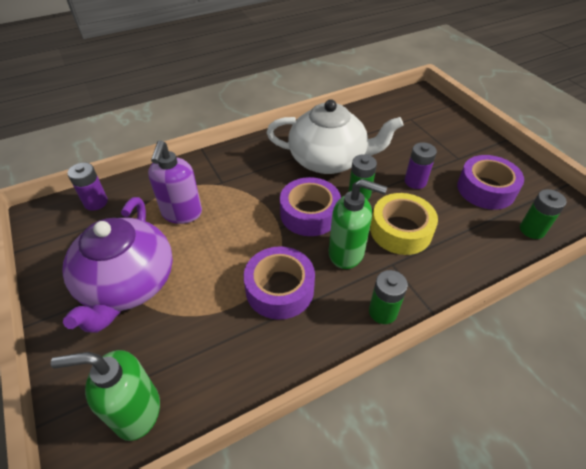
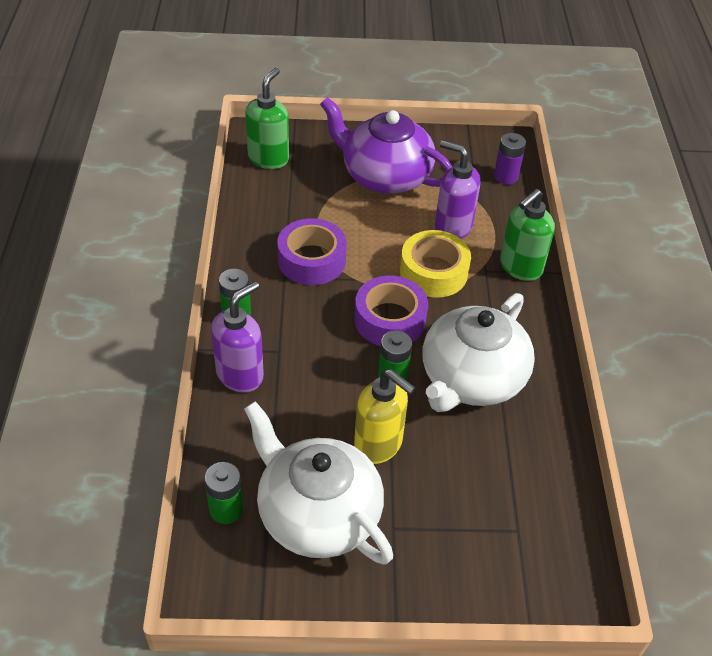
camera: 115 degrees right, 0 degrees up
(347, 253) = (317, 323): green soap dispenser -> green soap dispenser (520, 267)
(400, 230) = (314, 382): yellow tape -> yellow tape (433, 272)
(415, 181) = (379, 445): purple battery -> yellow soap dispenser
(435, 276) = (240, 375): none -> purple soap dispenser
(486, 189) = (317, 513): purple tape -> white teapot

